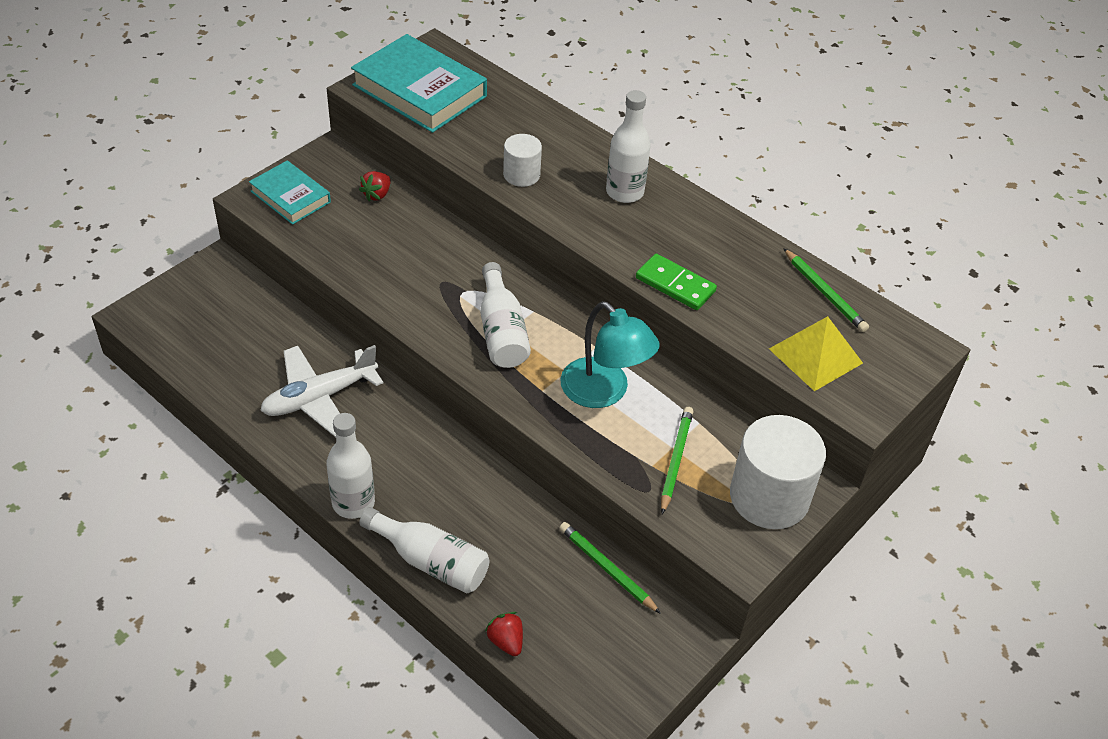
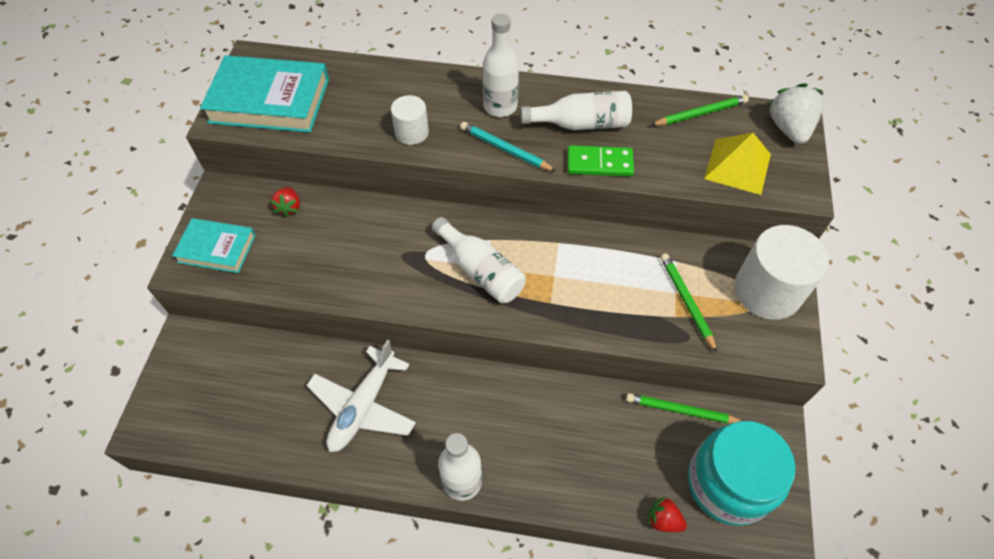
camera: 30 degrees left, 10 degrees up
(430, 561) = (558, 491): white bottle -> white bottle (581, 124)
(595, 229) = (505, 149): none -> turquoise pencil
(596, 652) = (728, 483): none -> turquoise jar
(604, 392) = (594, 277): turquoise lamp -> none
(824, 293) = (701, 113): green pencil -> green pencil turned 45 degrees counterclockwise
(908, 351) = (789, 128): none -> white strawberry

